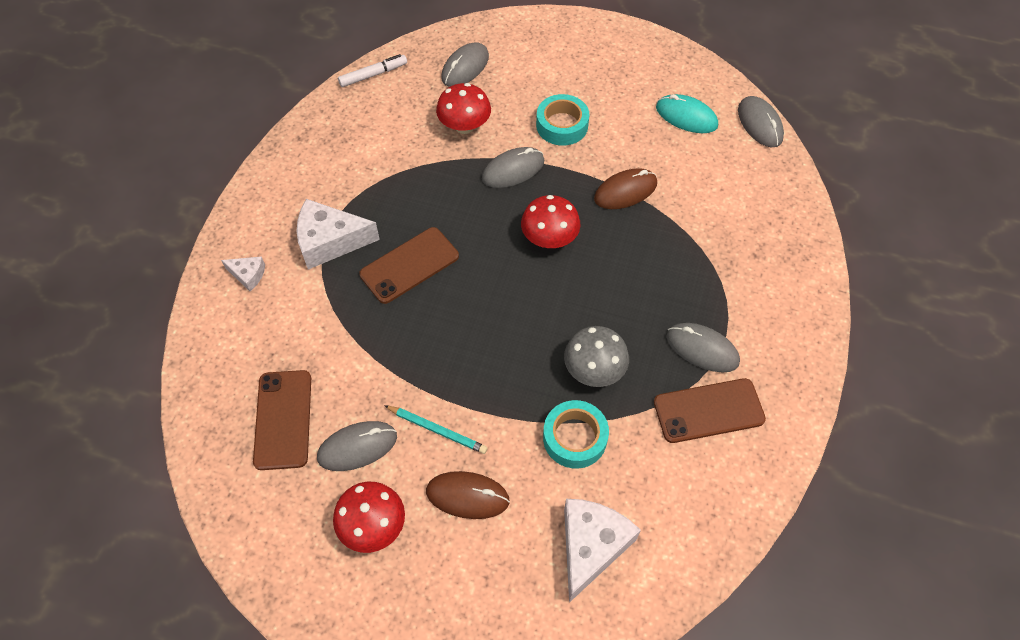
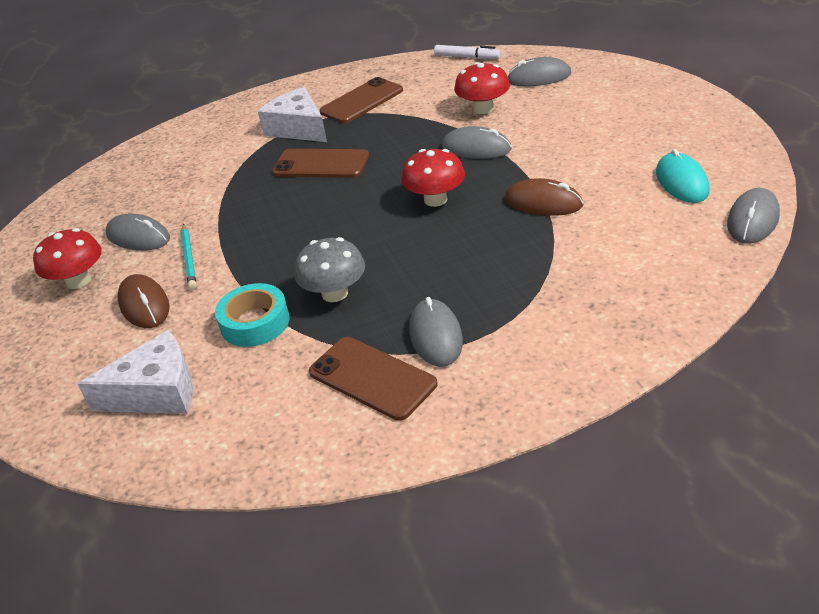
camera: 55 degrees right, 20 degrees down
(248, 275) = (230, 122): white cheese -> none
(283, 419) = (130, 199): brown phone -> brown phone (362, 101)
(562, 125) = (558, 140): turquoise tape -> none

